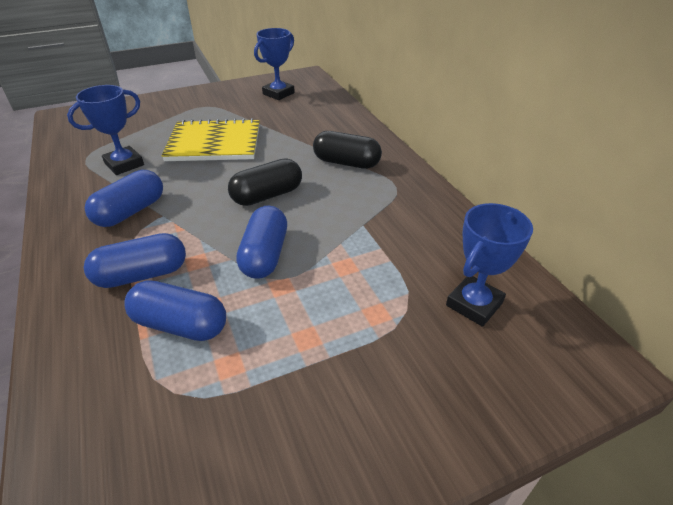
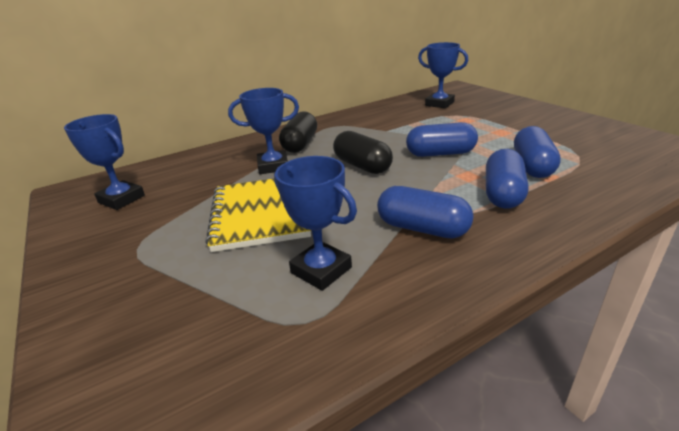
camera: 95 degrees left, 10 degrees down
(142, 275) = (503, 193): blue capsule -> blue capsule turned 45 degrees clockwise
(298, 148) = (273, 166): none -> blue trophy

